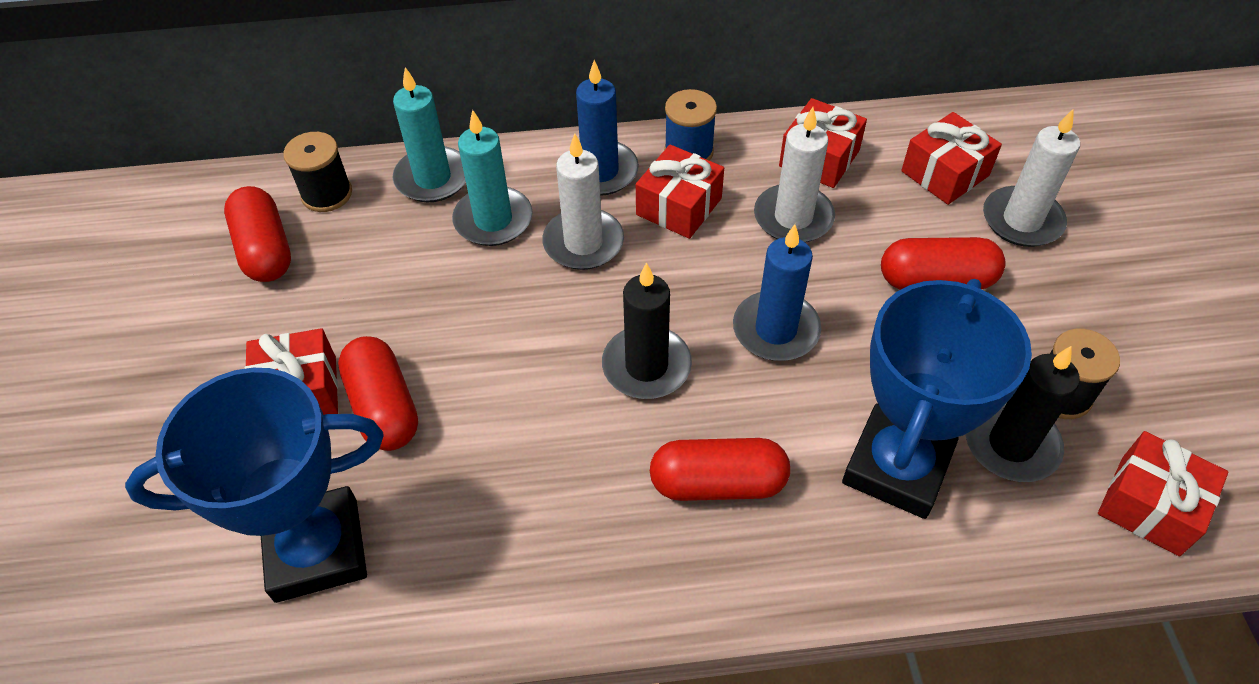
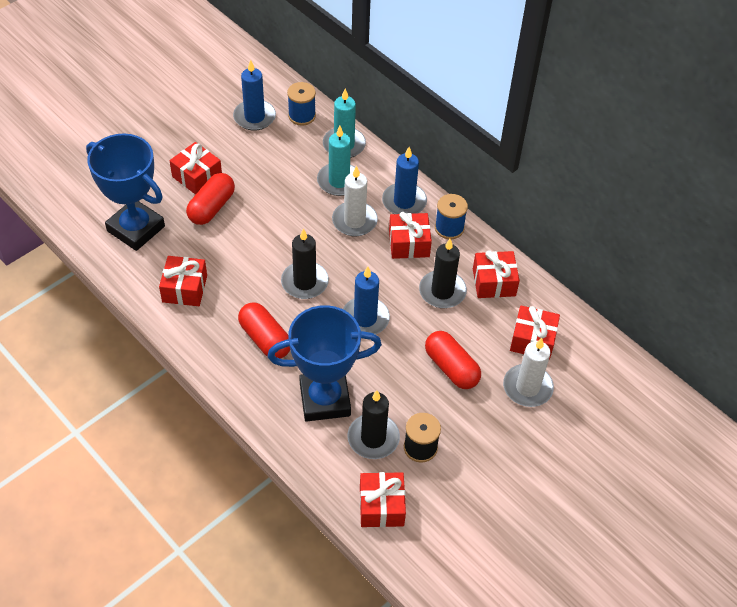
camera: 50 degrees right, 0 degrees up
(265, 250) = (254, 117): red capsule -> blue candle
(327, 194) = (302, 116): black spool -> blue spool
(518, 545) = (185, 289): none -> red gift
(793, 217) = (442, 291): white candle -> black candle

